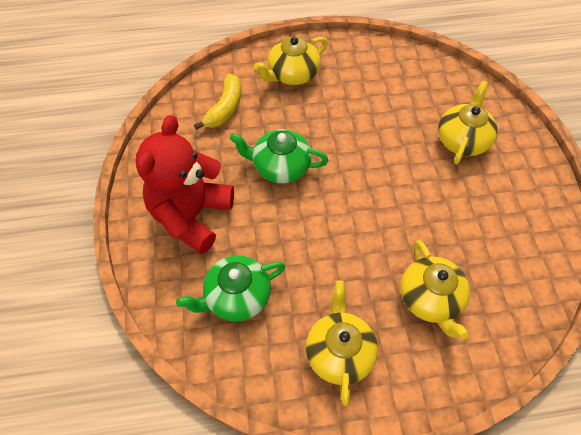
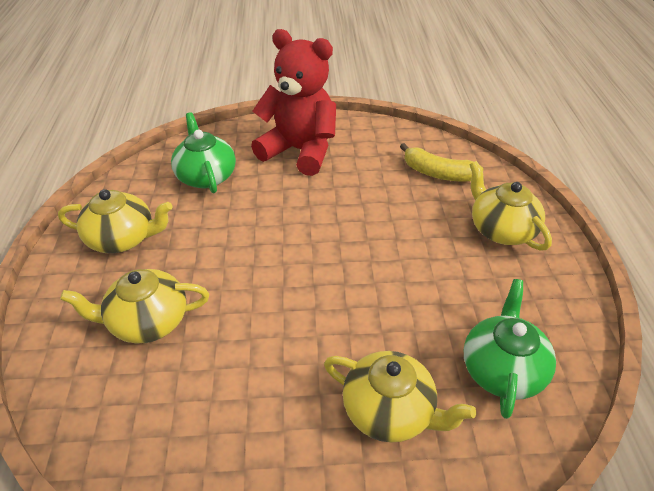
camera: 95 degrees right, 15 degrees down
(280, 166) = (353, 211): green teapot -> green teapot (502, 369)

